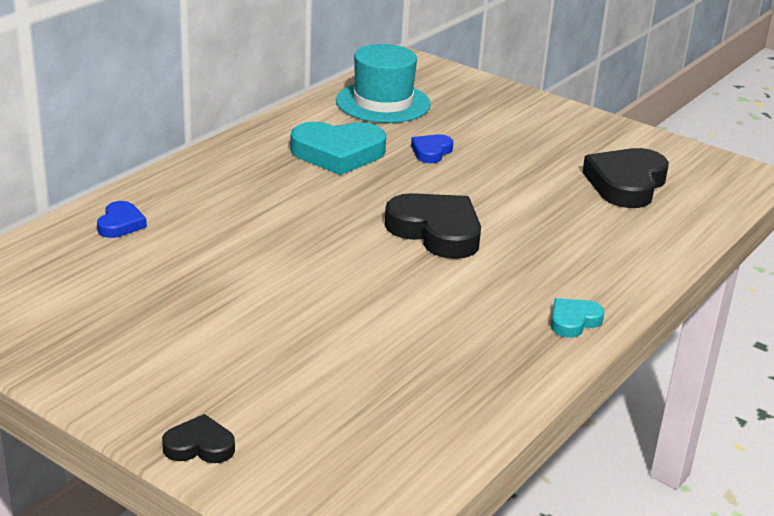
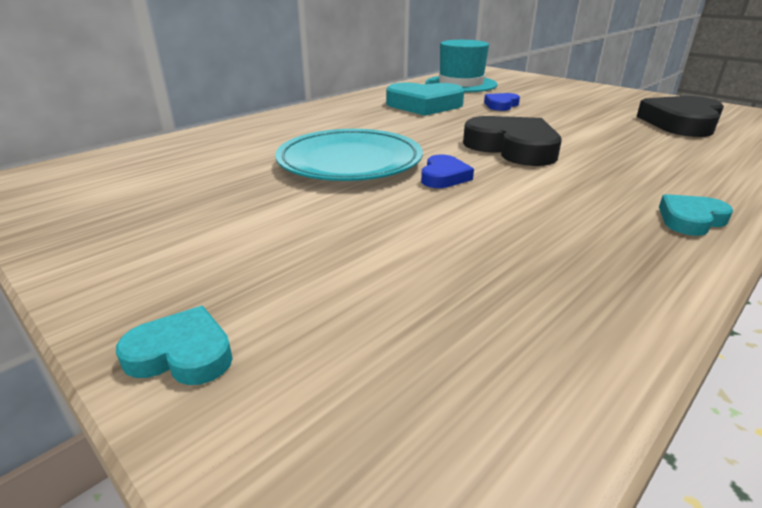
camera: 10 degrees right, 0 degrees up
(120, 224) = (226, 138): blue heart -> blue heart (444, 177)
(199, 446) = (182, 354): black heart -> turquoise heart
(268, 258) = (349, 161): none -> turquoise plate

